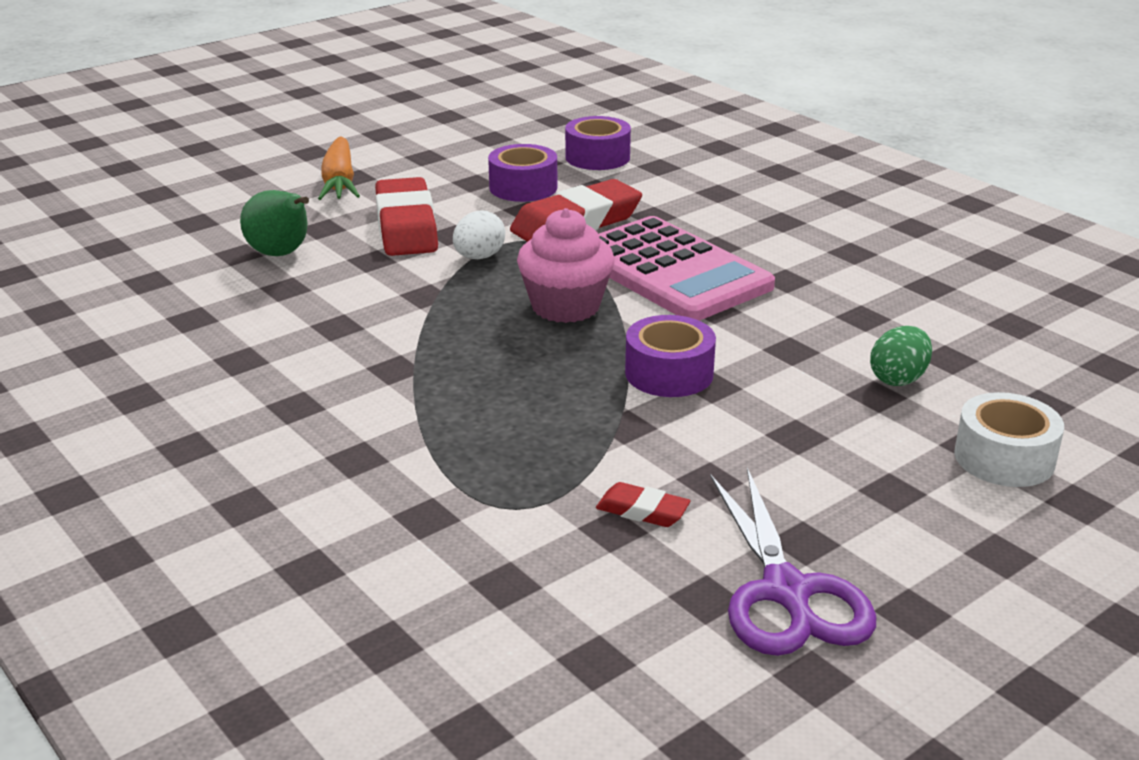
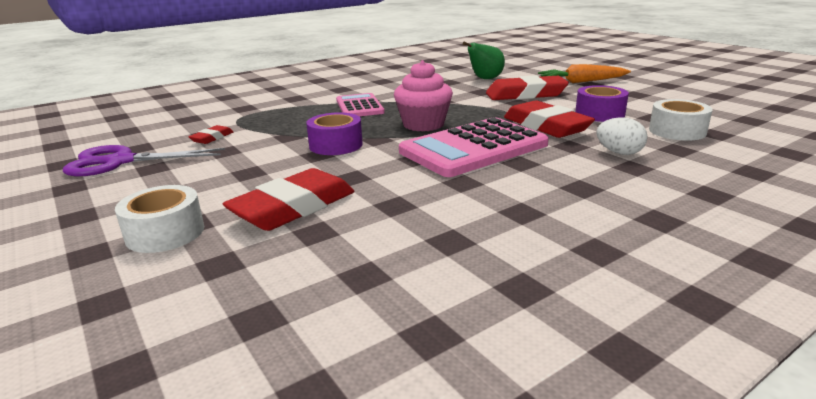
camera: 95 degrees right, 5 degrees down
(448, 371) = (359, 106): none -> pink calculator
(479, 257) = (487, 108): white egg -> white egg (619, 153)
(597, 157) = (677, 131): purple tape -> white tape
(898, 379) = (293, 208): green egg -> red eraser

